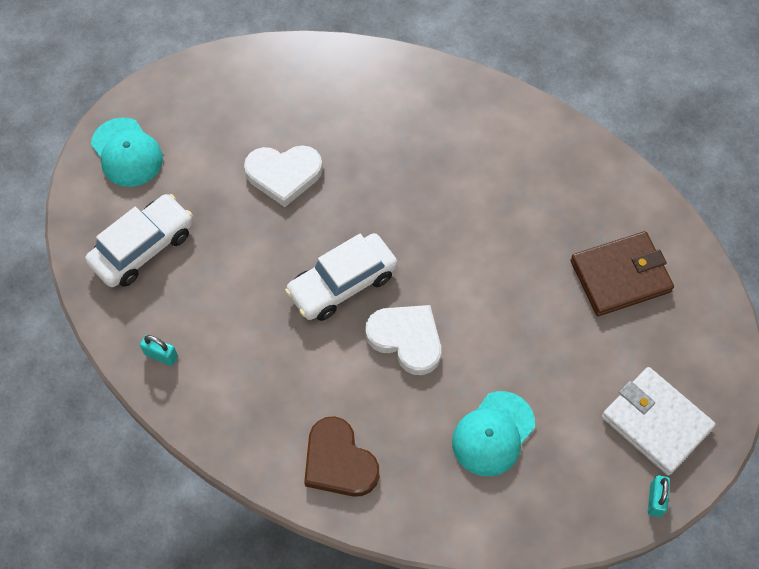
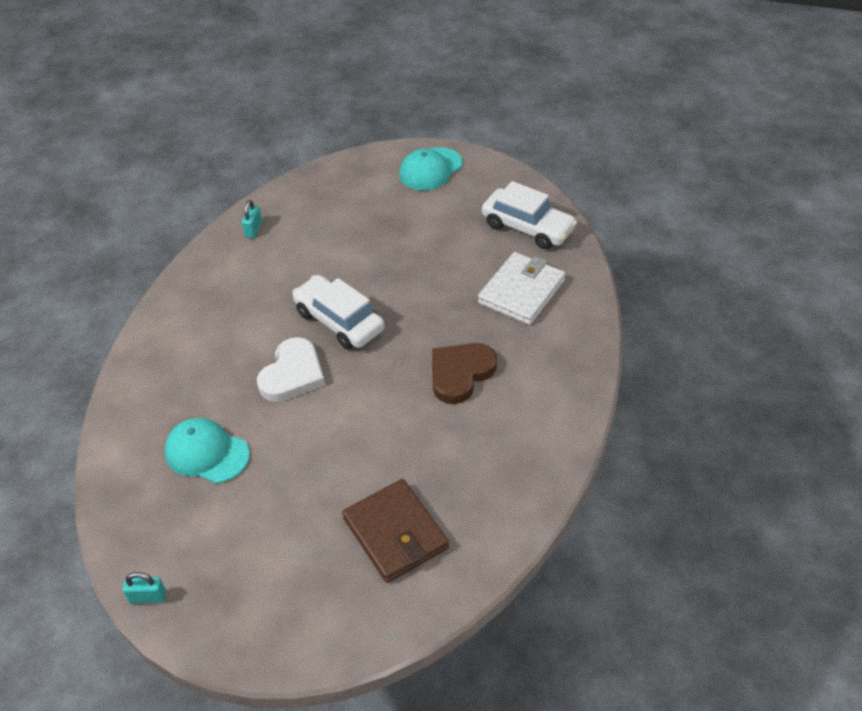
camera: 80 degrees right, 15 degrees down
(142, 248) = (346, 198): white car -> white car (528, 227)
(284, 175) = (439, 262): white heart -> none
(339, 461) = (172, 351): brown heart -> brown heart (460, 374)
(656, 422) = (231, 587): white wallet -> white wallet (521, 292)

